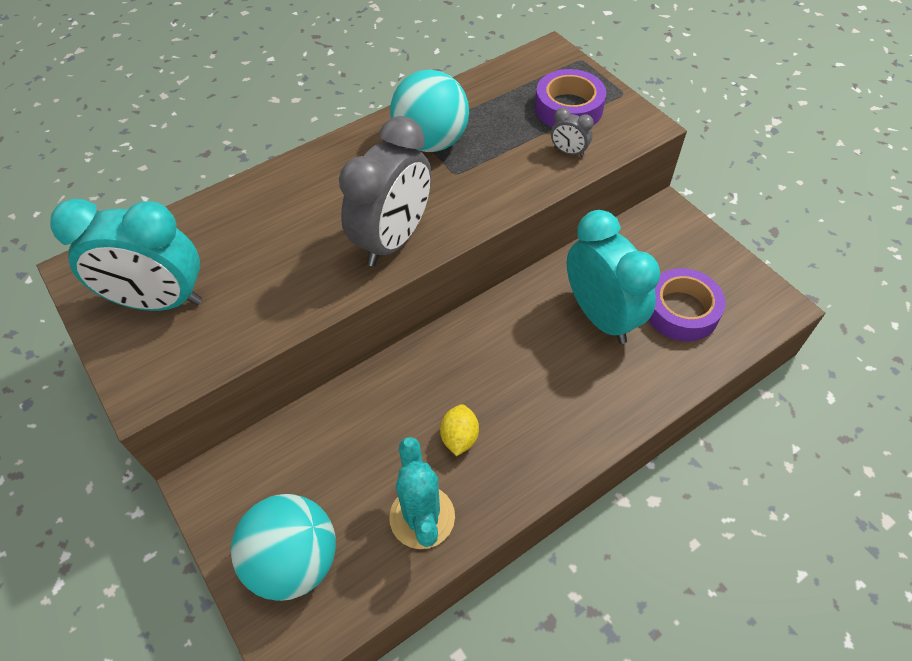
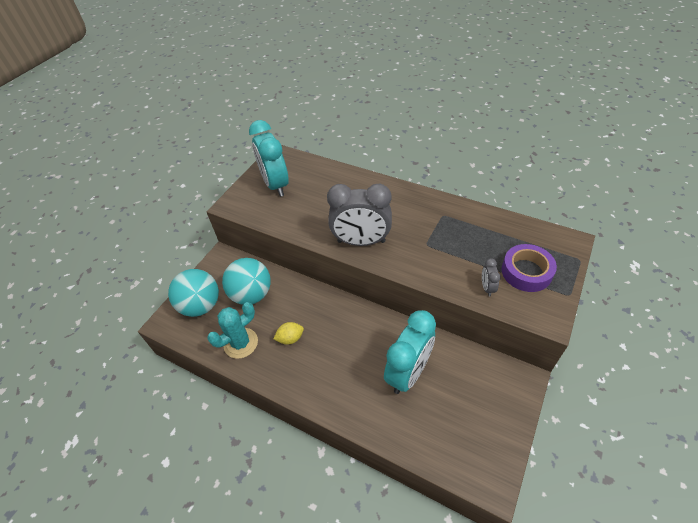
camera: 65 degrees right, 5 degrees down
(431, 142) = (441, 223): turquoise ball -> turquoise ball (251, 294)
(681, 311) = (443, 418): purple tape -> none

